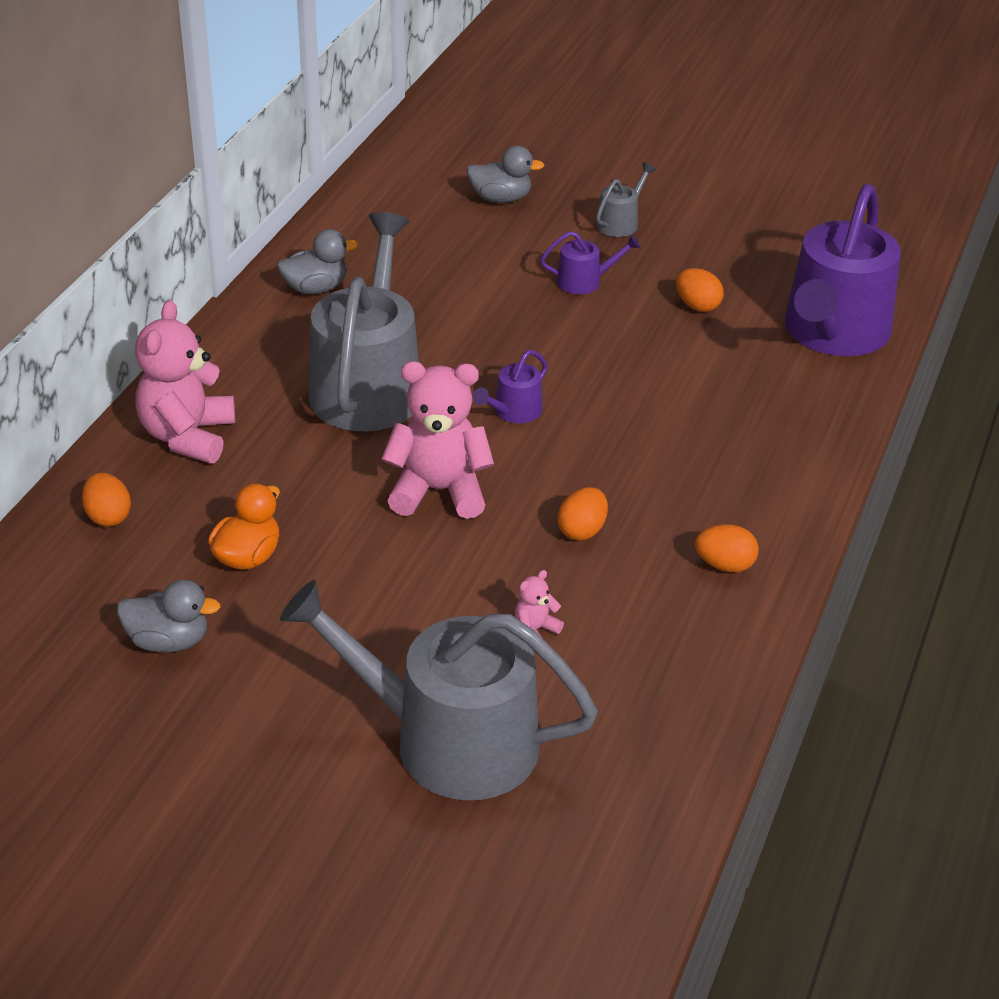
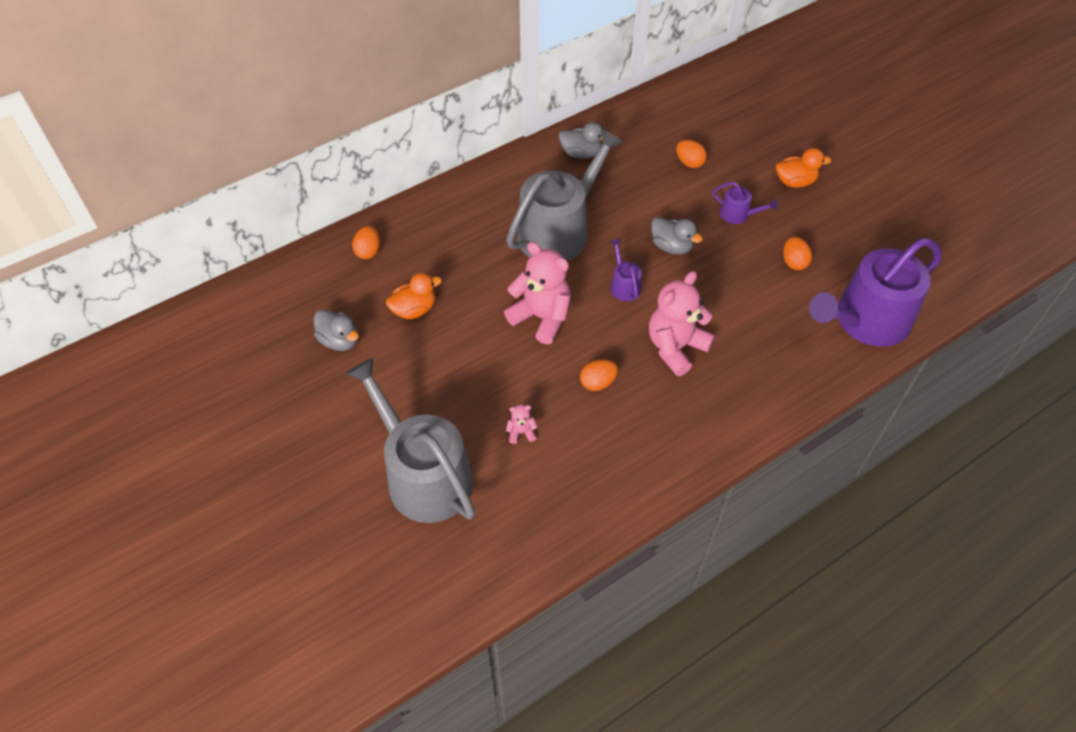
camera: 35 degrees right, 15 degrees up
(187, 436) = (442, 220): pink teddy bear -> pink teddy bear (675, 347)
(501, 198) = (735, 135): grey duck -> grey duck (671, 246)
(514, 412) = (624, 285): purple watering can -> purple watering can turned 90 degrees clockwise
(620, 222) = (795, 182): grey watering can -> orange duck
(724, 565) = (659, 448): orange egg -> orange egg (689, 163)

